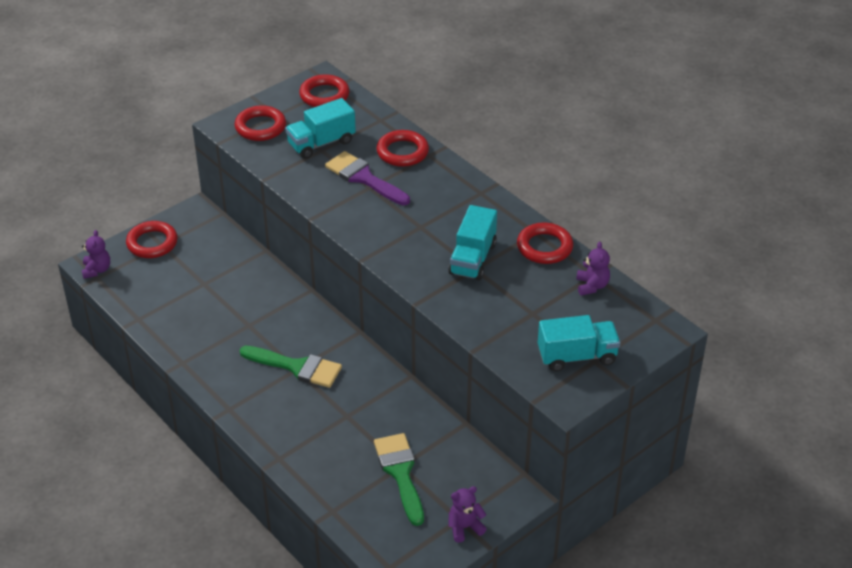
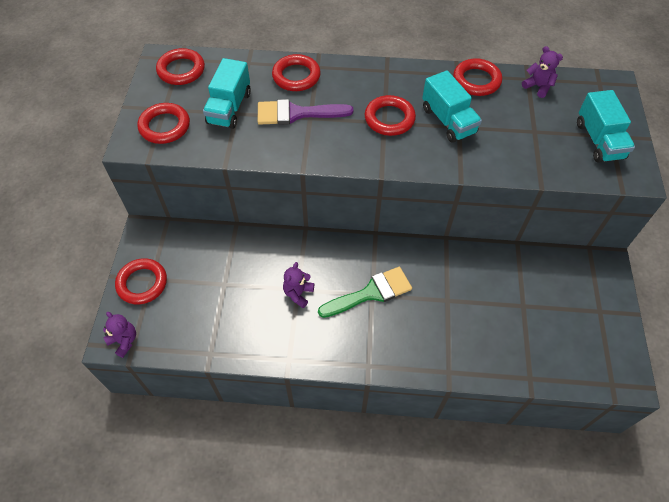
camera: 45 degrees left, 15 degrees up
(400, 473) = (530, 311): green brush -> none
(428, 227) = (389, 119): none -> red ring
(465, 527) = (610, 314): purple teddy bear -> purple teddy bear (298, 293)
(577, 356) = (599, 140): turquoise truck -> turquoise truck turned 135 degrees clockwise

